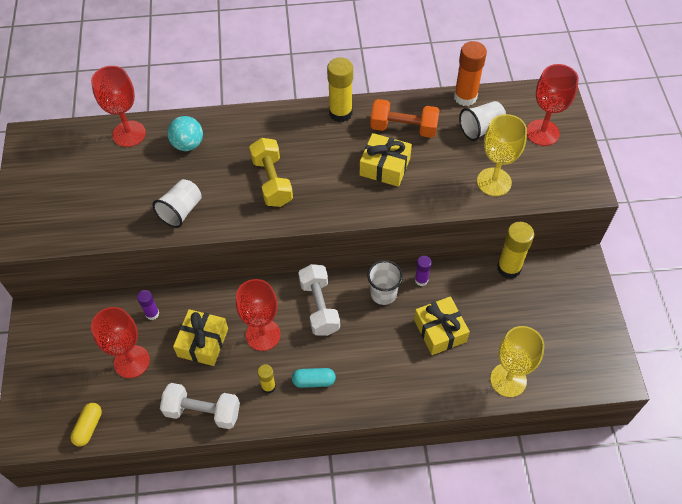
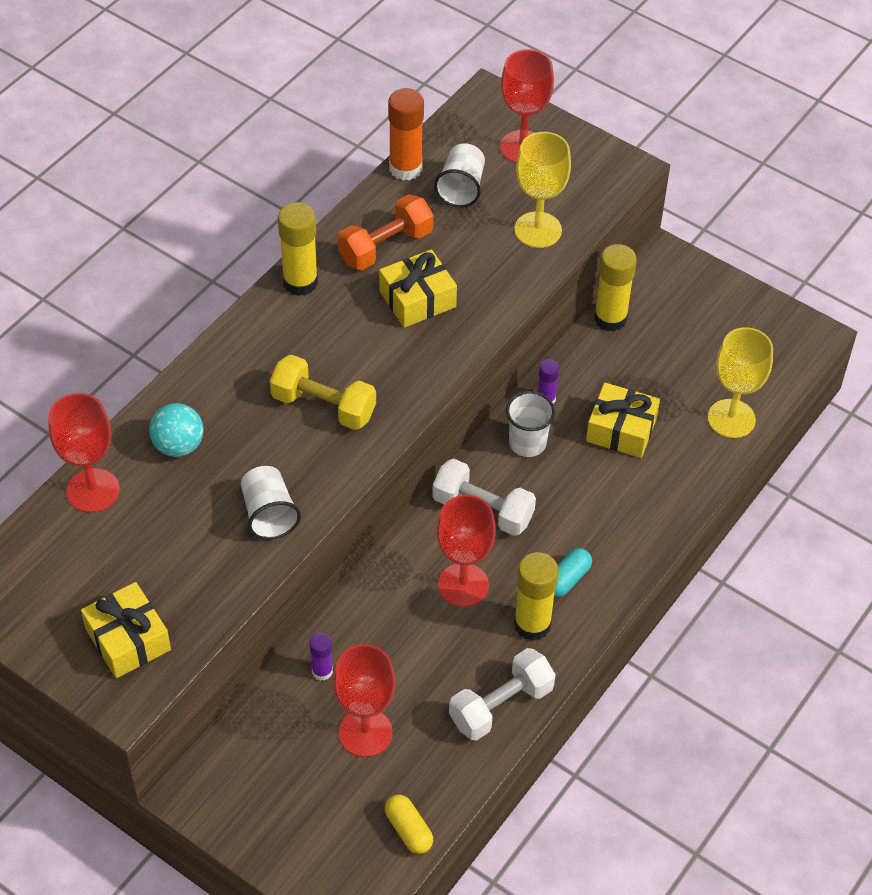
camera: 50 degrees left, 5 degrees down
(203, 342) = (413, 647): yellow gift -> yellow gift (128, 639)
(268, 386) = (532, 624): yellow glue stick -> yellow glue stick, size x1.81

